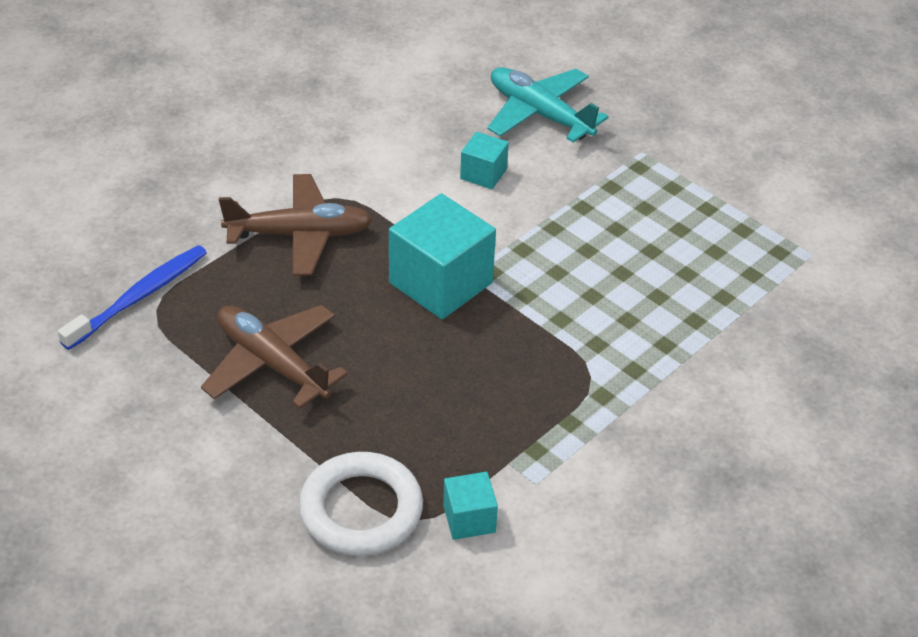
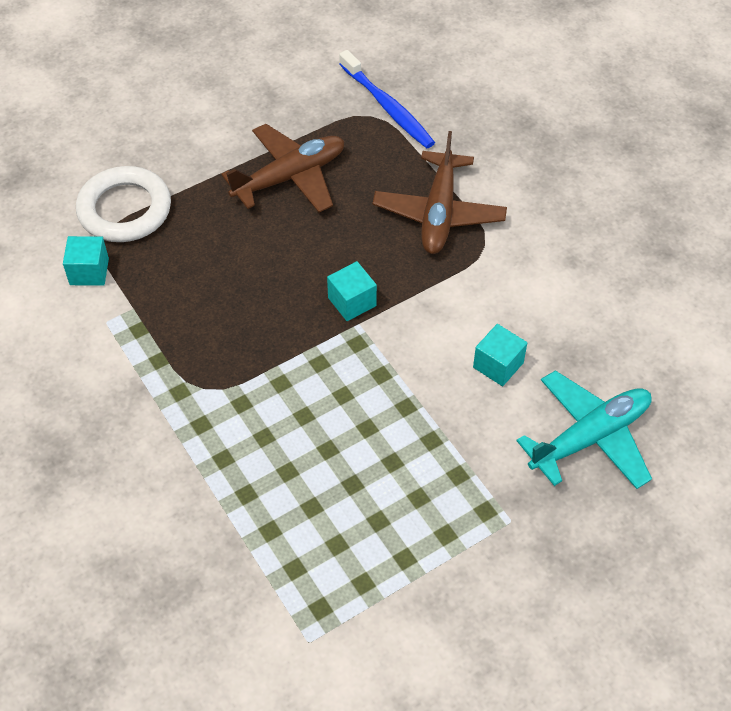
camera: 105 degrees right, 10 degrees up
(441, 283) = (352, 302): turquoise cube -> turquoise cube, size x0.52

